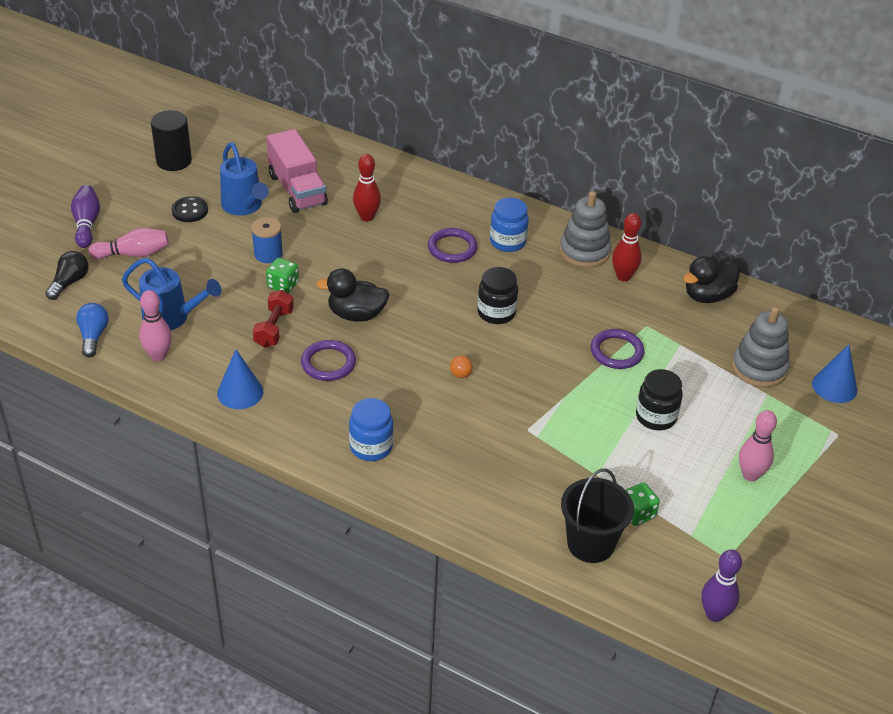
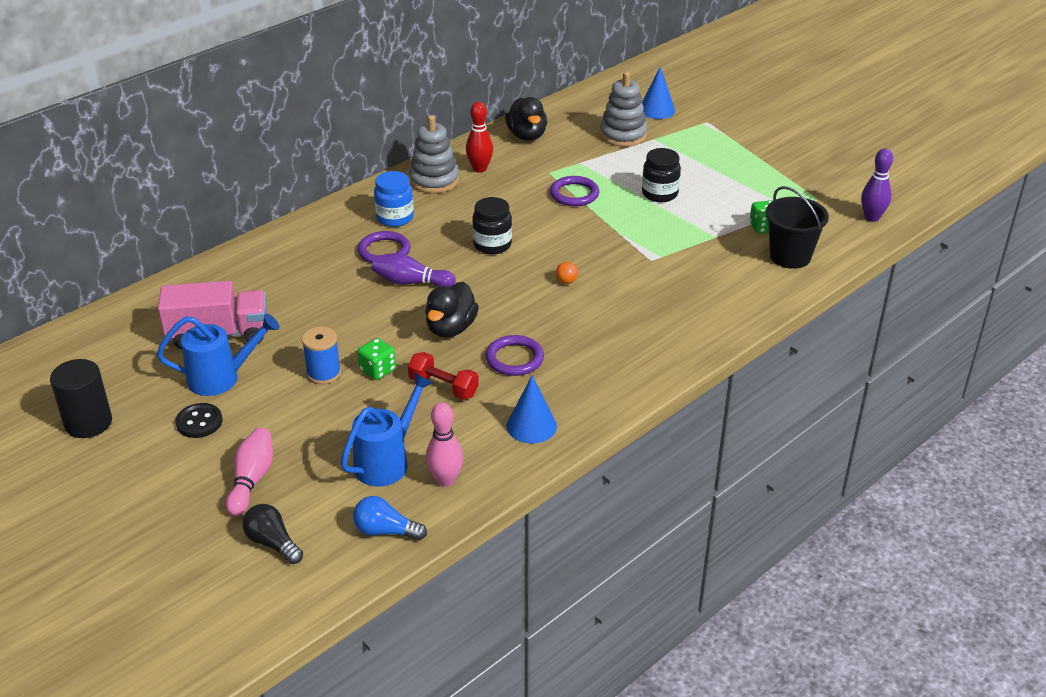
camera: 70 degrees left, 5 degrees down
(87, 224) = (164, 516): purple bowling pin -> purple bowling pin (410, 282)
(367, 217) = (299, 294): red bowling pin -> none
(371, 447) = (641, 351): blue jar -> none
(750, 475) = (737, 168): pink bowling pin -> none

